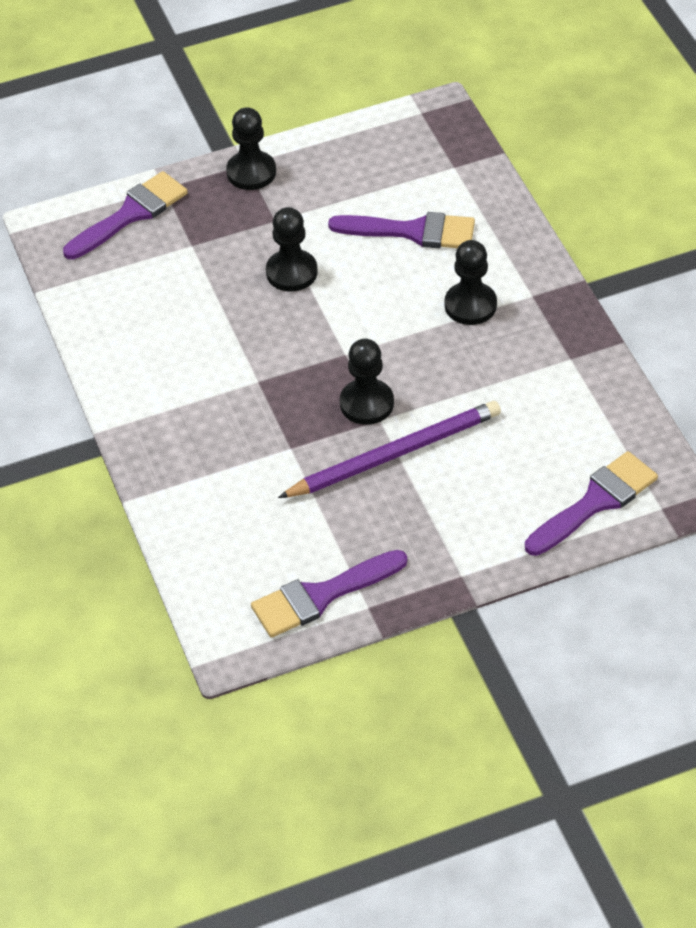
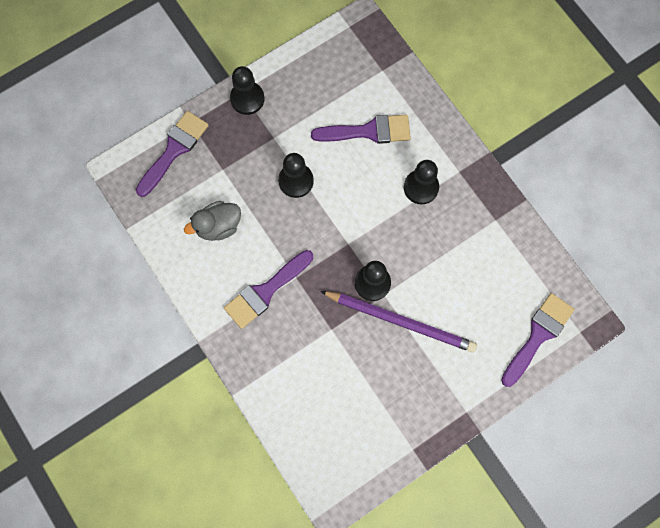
camera: 15 degrees left, 25 degrees up
(165, 307) = (218, 226): none -> grey duck
(321, 596) = (381, 447): purple brush -> purple brush (265, 291)
(395, 454) = (401, 321): purple pencil -> purple pencil turned 60 degrees clockwise

